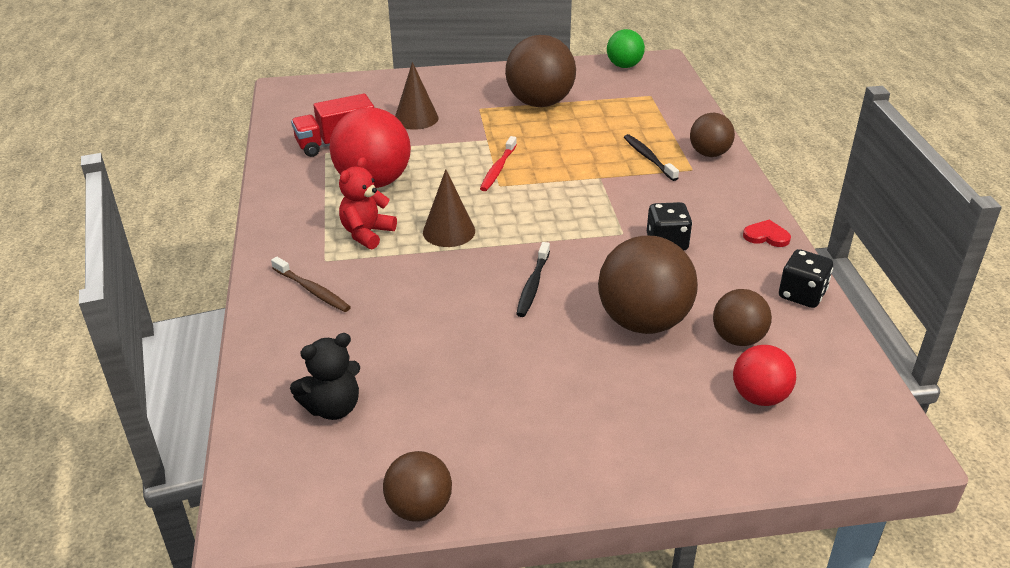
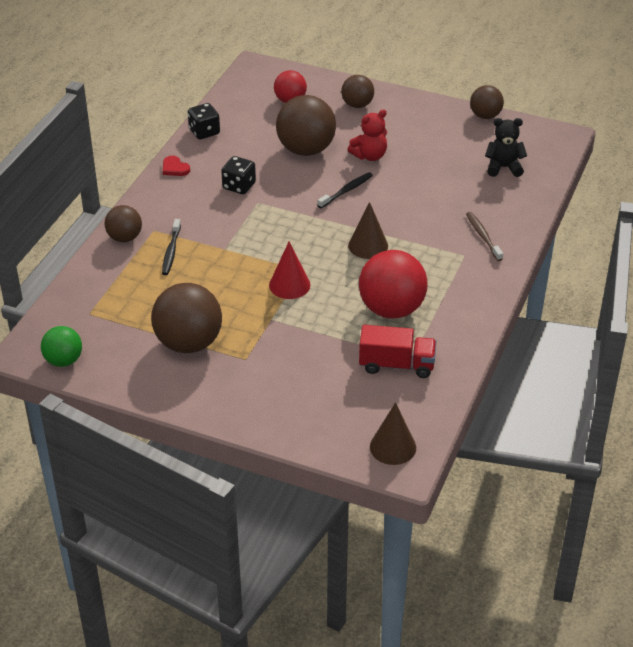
camera: 150 degrees left, 5 degrees up
(367, 233) = (424, 265): red teddy bear -> red teddy bear (369, 156)
(416, 118) = (309, 368): brown cone -> brown cone (393, 447)
(498, 169) = (289, 285): red toothbrush -> red cone
(738, 339) = (267, 125): brown ball -> brown ball (357, 105)

